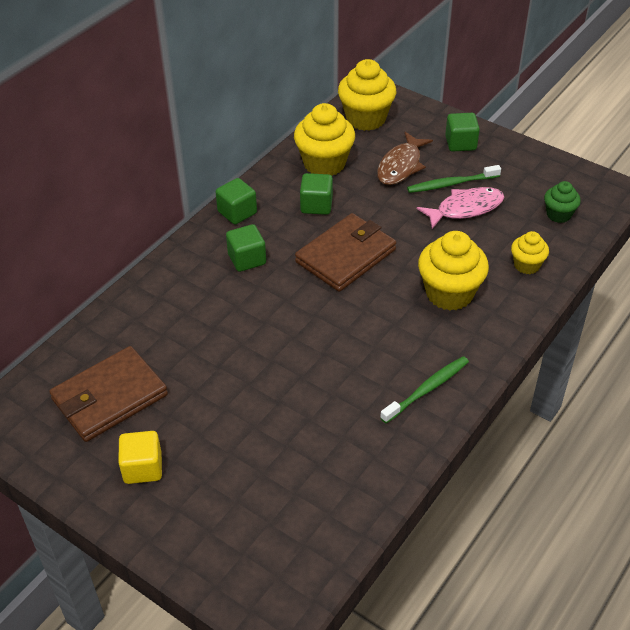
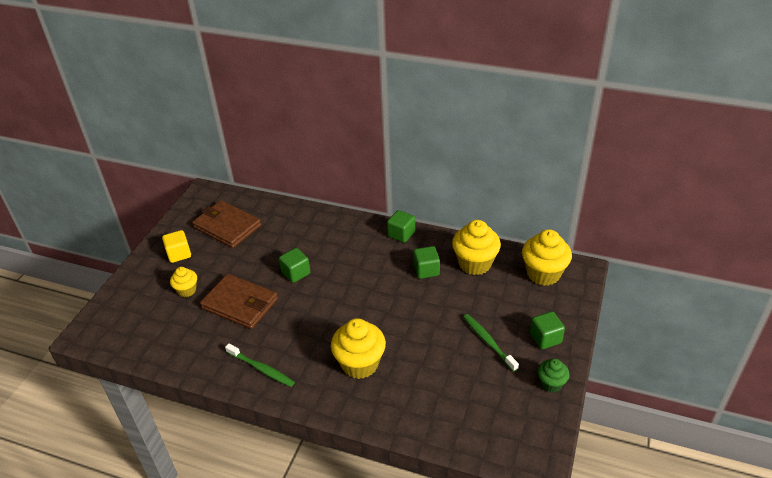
camera: 75 degrees right, 5 degrees down
(247, 259) = (357, 250): green cube -> green cube (296, 273)
(346, 256) = (379, 298): brown wallet -> brown wallet (240, 304)
(401, 166) = (495, 306): brown fish -> none
(465, 209) = (461, 356): pink fish -> none
(526, 265) = (409, 408): yellow cupcake -> yellow cupcake (187, 290)
(558, 214) = (483, 422): green cupcake -> green cupcake (551, 384)

